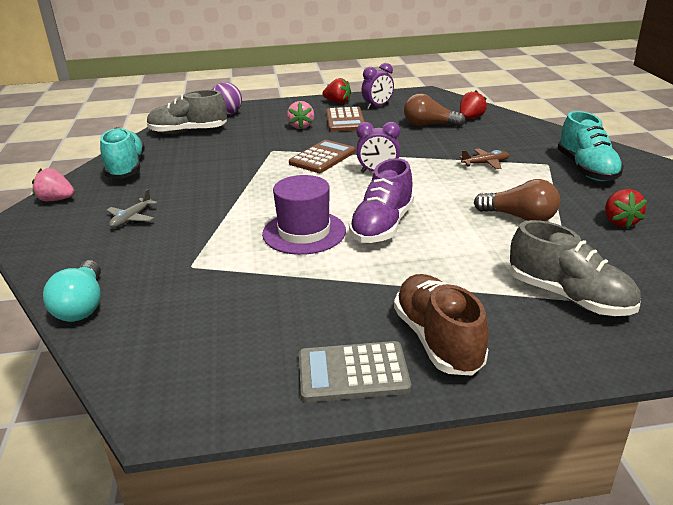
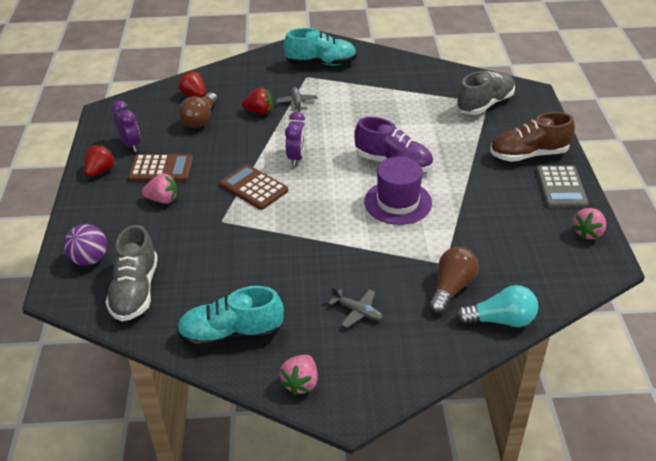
camera: 85 degrees left, 10 degrees up
(234, 396) = (587, 233): none -> pink strawberry
(485, 163) = (297, 103): brown plane -> grey plane
(520, 217) = (389, 103): brown light bulb -> brown light bulb (451, 288)
(619, 222) = (401, 69): red strawberry -> red strawberry (259, 111)

